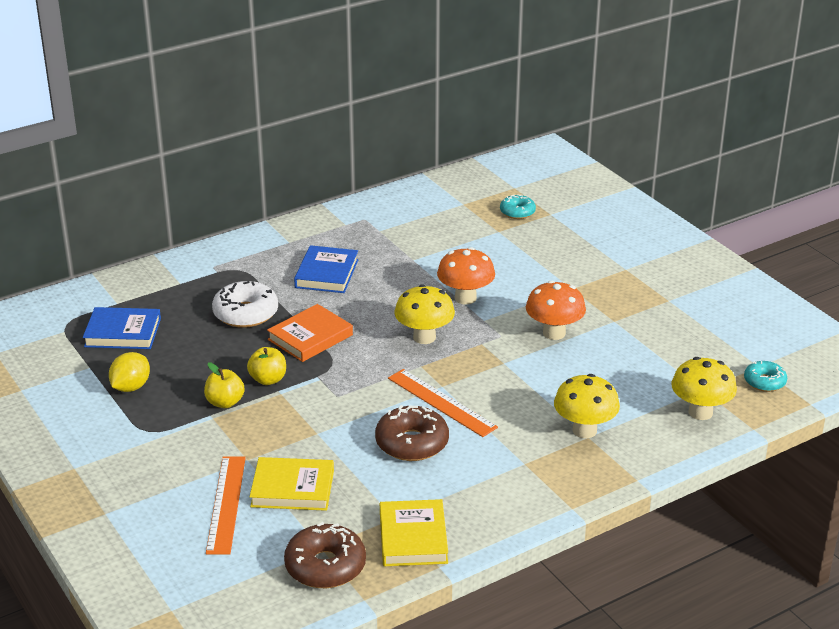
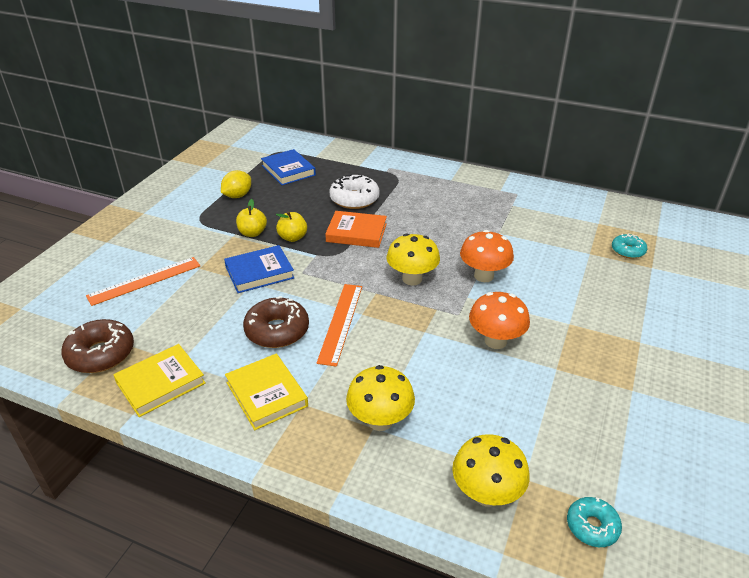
camera: 55 degrees right, 5 degrees up
(131, 387) = (237, 196): yellow lemon -> yellow lemon turned 45 degrees counterclockwise
(292, 488) = (180, 300): yellow book -> yellow book (266, 394)
(327, 273) = (435, 207): blue book -> blue book (259, 272)

